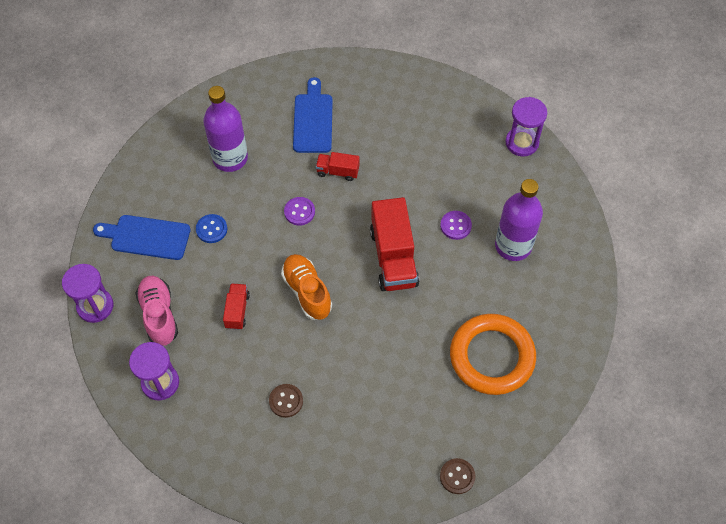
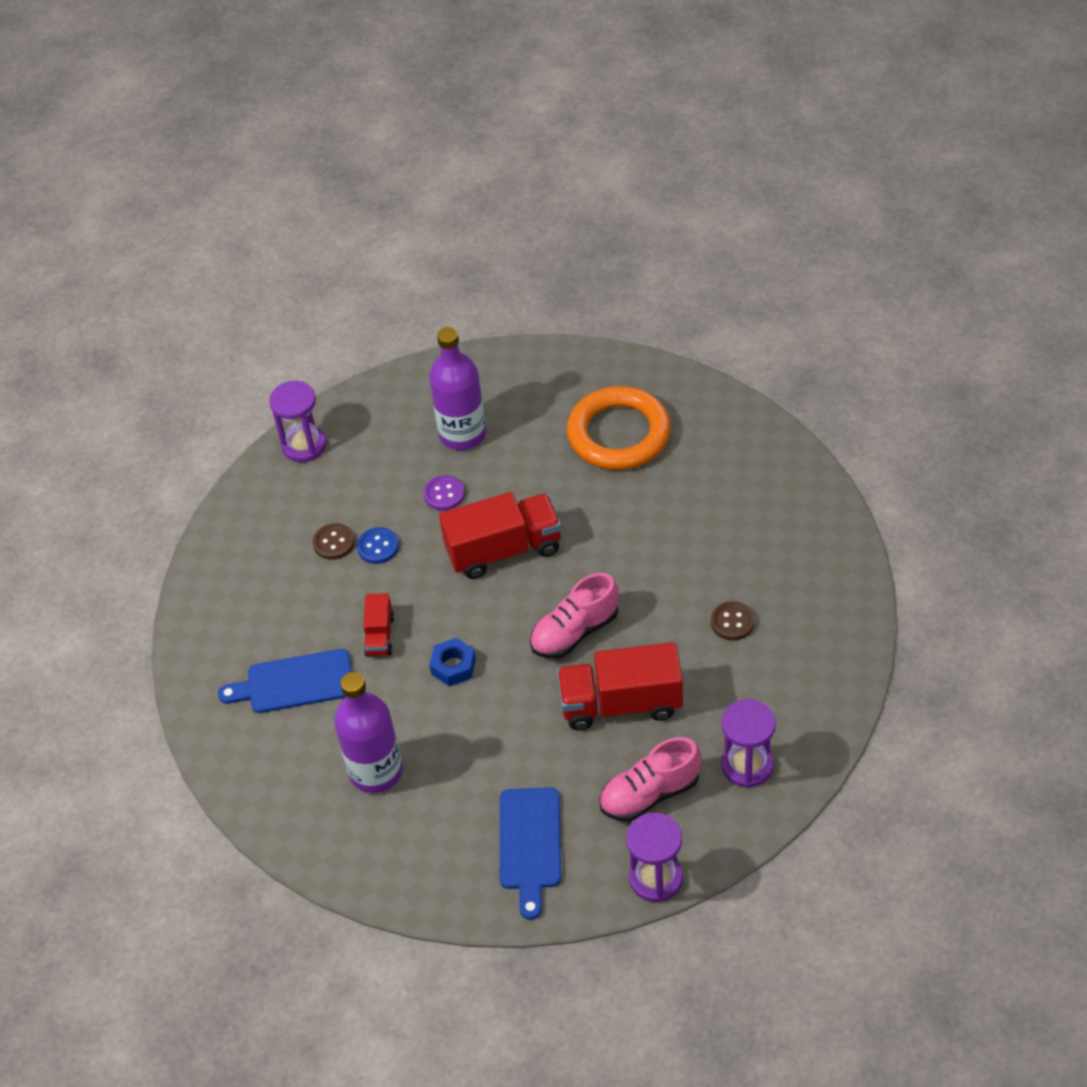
camera: 95 degrees left, 10 degrees down
(211, 229) = (501, 765): blue button -> blue button (378, 547)
(237, 311) = (621, 703): red truck -> red truck, size x1.94
(299, 212) = (453, 666): purple button -> blue nut
(307, 292) = (575, 632): orange shoe -> pink shoe
(457, 476) = (775, 444): brown button -> brown button (334, 543)

